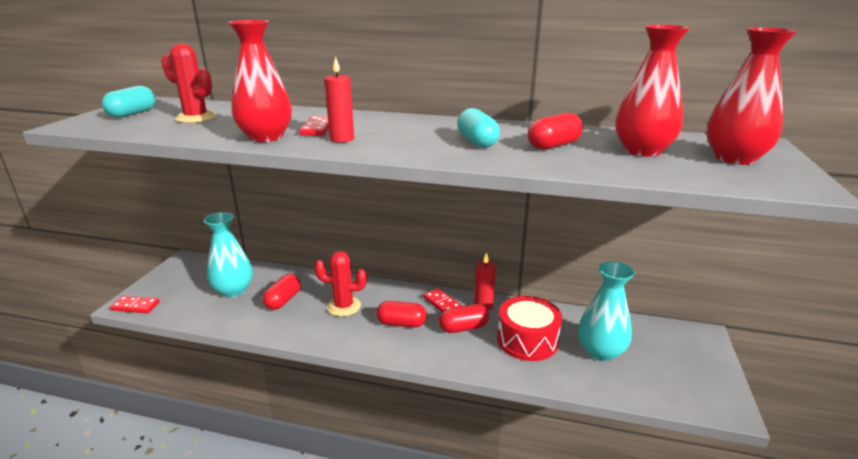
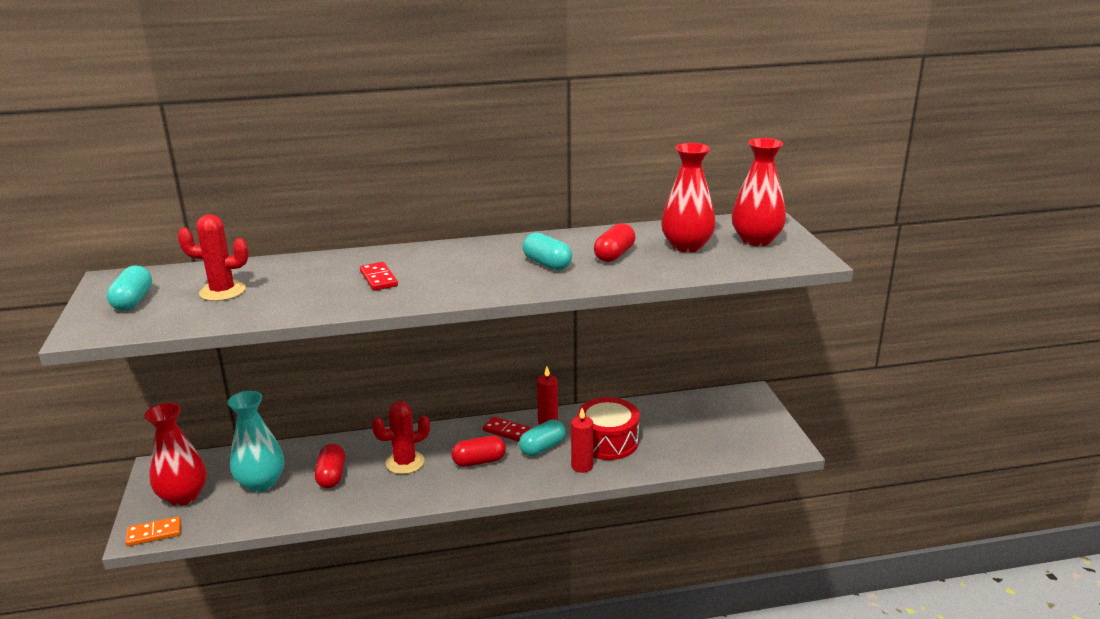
camera: 25 degrees left, 0 degrees up
(135, 306) = (154, 533): red domino -> orange domino
(266, 137) = (341, 300): red vase -> red vase (183, 496)
(342, 139) = (420, 286): red candle -> red candle (582, 466)
(463, 328) = (542, 448): red capsule -> turquoise capsule
(600, 351) = (675, 432): turquoise vase -> none

